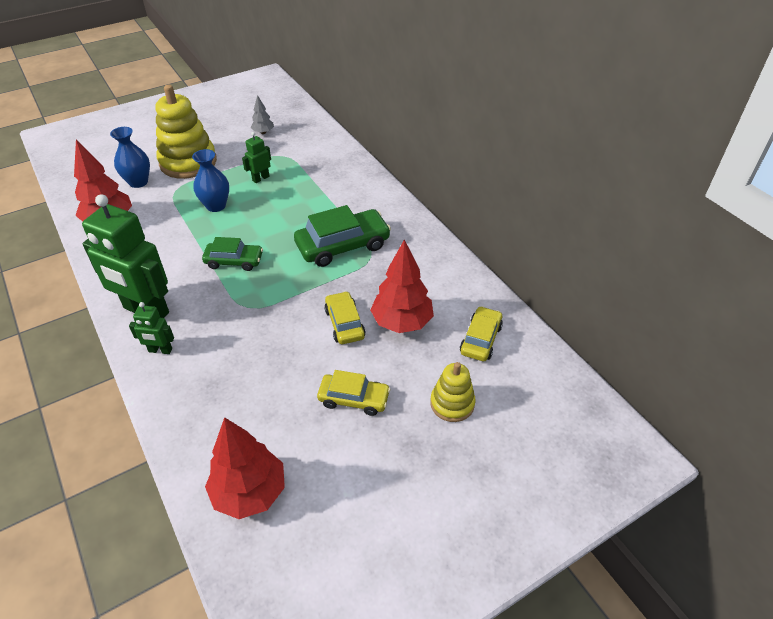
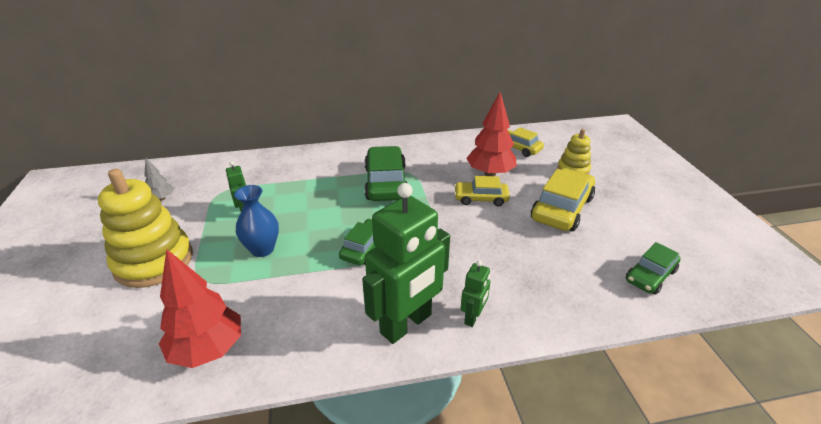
camera: 70 degrees left, 10 degrees down
(138, 182) = (147, 312): blue vase -> none
(250, 492) = (650, 275): red tree -> green car
(354, 399) = (561, 208): yellow car -> yellow car, size x1.64

